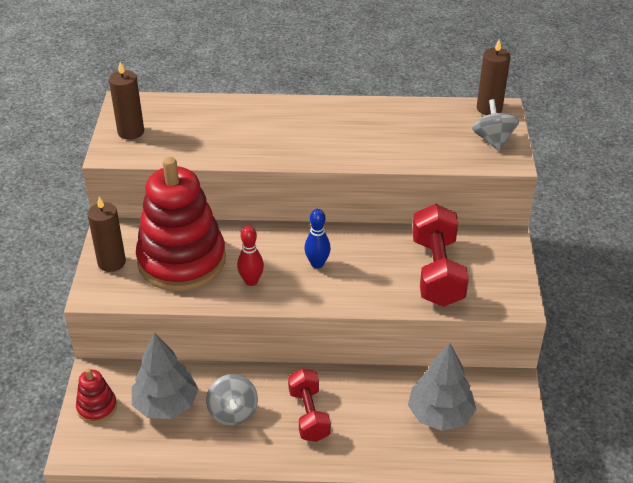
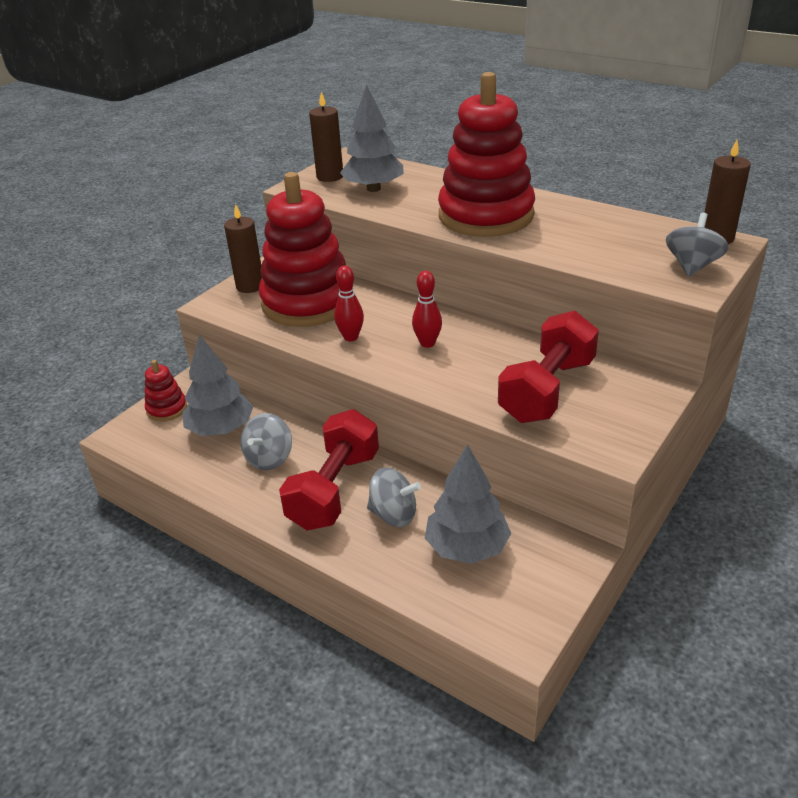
camera: 35 degrees right, 5 degrees down
(185, 134) = (373, 189): none -> grey tree
(308, 136) = (486, 216): none -> red stacking toy
(309, 415) = (334, 490): red dumbbell -> red dumbbell, size x1.54
(317, 264) = (427, 343): blue bowling pin -> red bowling pin
(370, 414) = (394, 514): none -> grey spinning top

